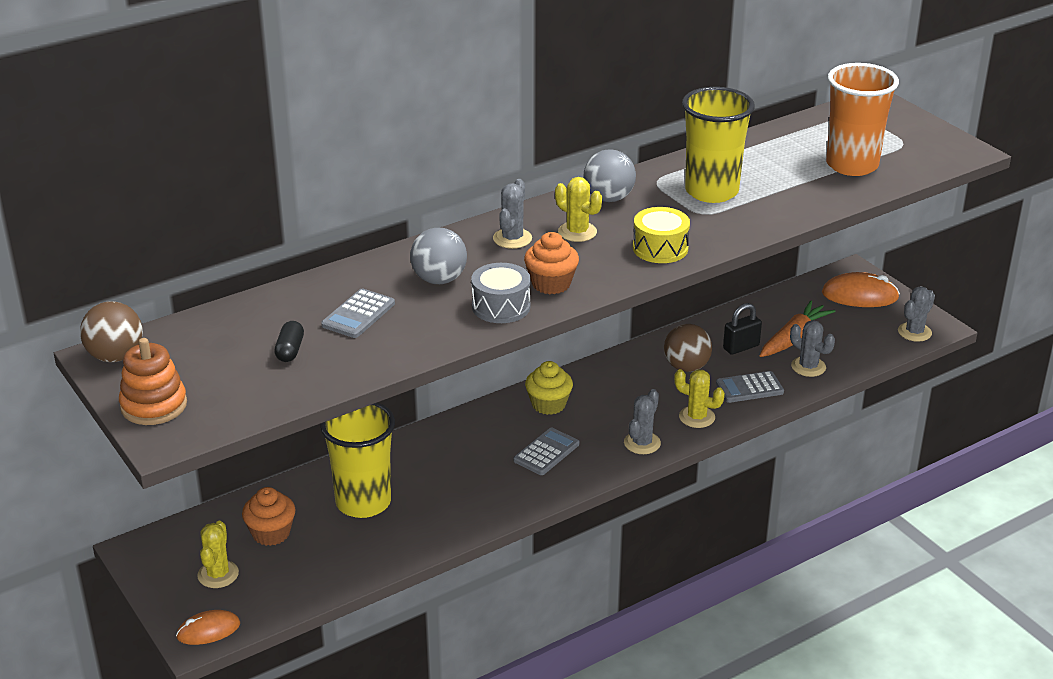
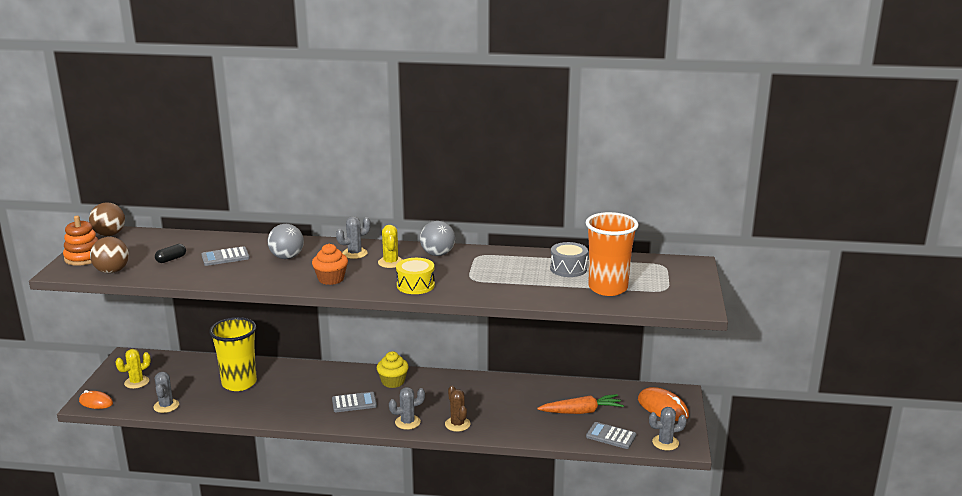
camera: 40 degrees right, 10 degrees down
(271, 533) = (183, 376): orange cupcake -> none
(501, 306) = (288, 279): grey drum -> grey drum (568, 269)
(686, 367) = (494, 397): brown ball -> brown ball (112, 271)
(696, 417) = (457, 424): yellow cactus -> brown cactus
(711, 191) = (498, 271): yellow cup -> none
(741, 347) = (542, 402): black padlock -> none
(749, 388) = (511, 424): grey calculator -> grey calculator (611, 436)
(808, 367) = (565, 430): grey cactus -> grey cactus (166, 406)

